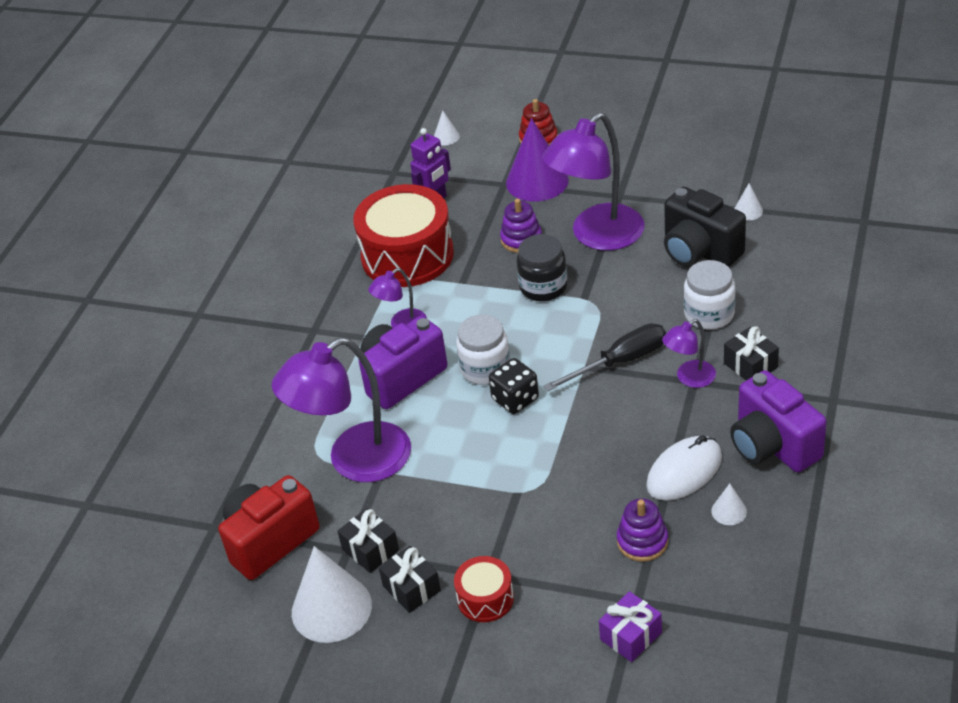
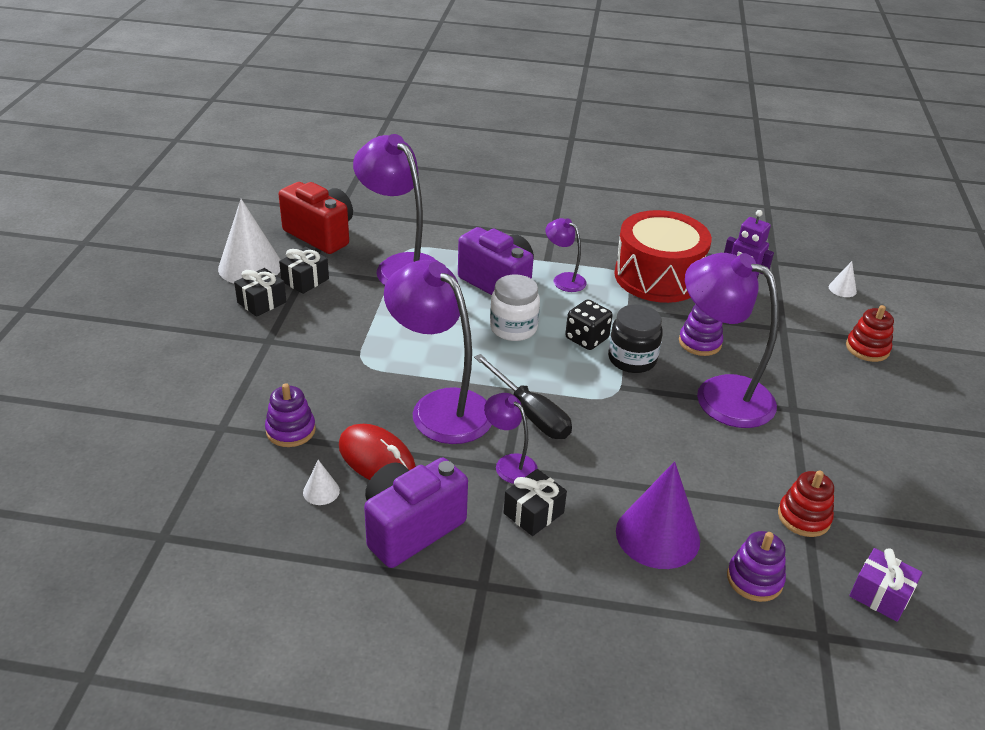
camera: 75 degrees right, 5 degrees down
(485, 598) = (243, 340): red drum -> none
(515, 399) = (475, 347): black dice -> black dice (586, 339)
(537, 181) = (795, 350): purple cone -> purple cone (657, 535)
(609, 426) = (440, 407): none -> purple lamp
(630, 636) = (182, 424): purple gift -> purple gift (880, 595)
(684, 472) = (377, 459): white mouse -> red mouse
(699, 251) = (716, 473): black camera -> none
(709, 314) = (612, 480): white jar -> none
(748, 211) = (804, 517): white cone -> red stacking toy
(814, 246) = (754, 579): none -> purple stacking toy

